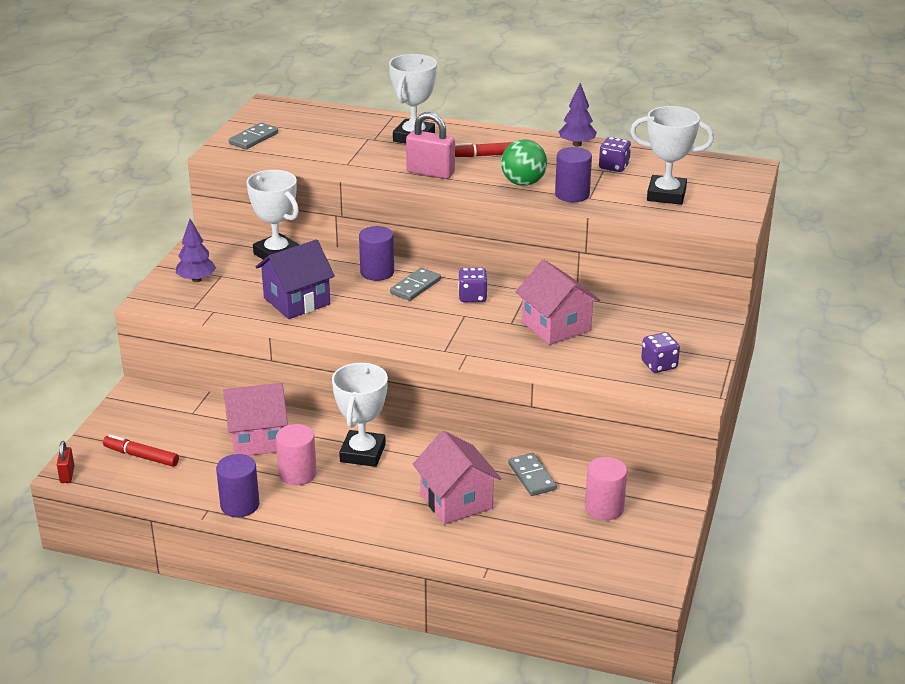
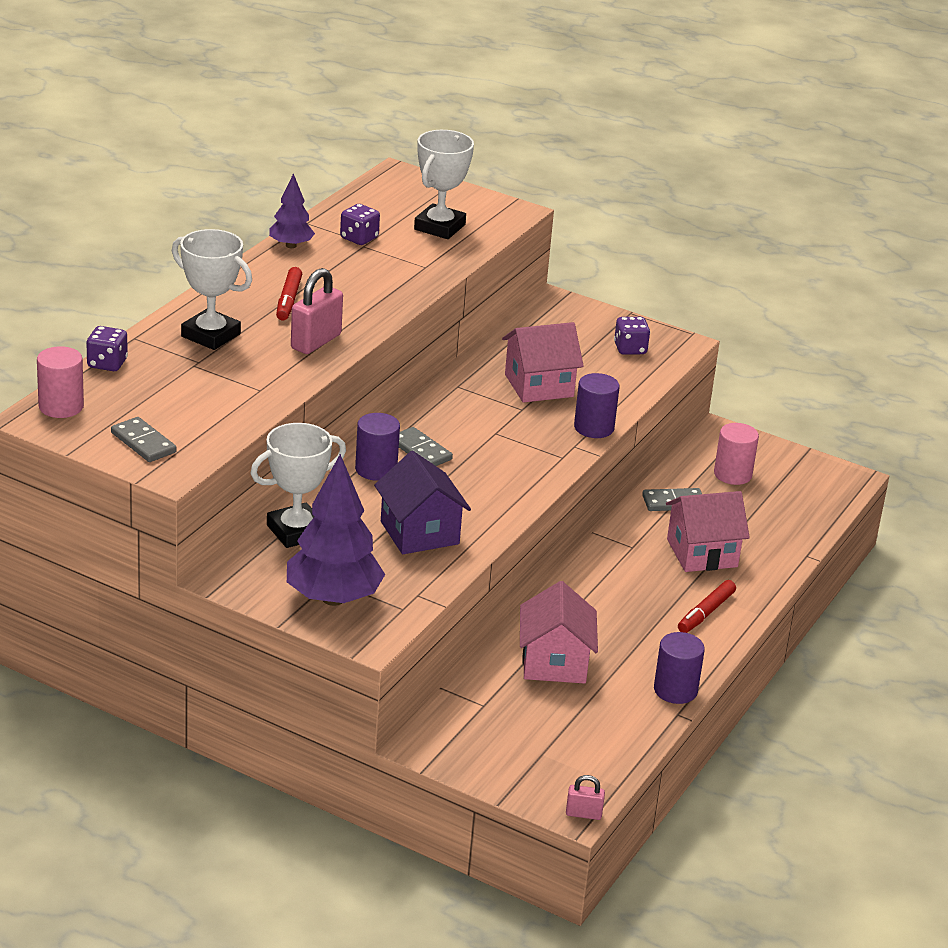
camera: 80 degrees left, 0 degrees up
(67, 475) = (583, 814): red padlock -> pink padlock
(141, 456) = (562, 752): red marker -> red marker (705, 613)
(196, 279) = (333, 598): purple tree -> purple tree, size x1.84
(297, 474) = (629, 644): pink cylinder -> pink cylinder (61, 407)
(362, 453) = (603, 596): white trophy -> none
(472, 297) = (459, 420): purple dice -> purple dice (107, 364)
(523, 183) = (372, 294): green ball -> none
(572, 195) = (414, 274): purple cylinder -> purple cylinder (594, 428)

